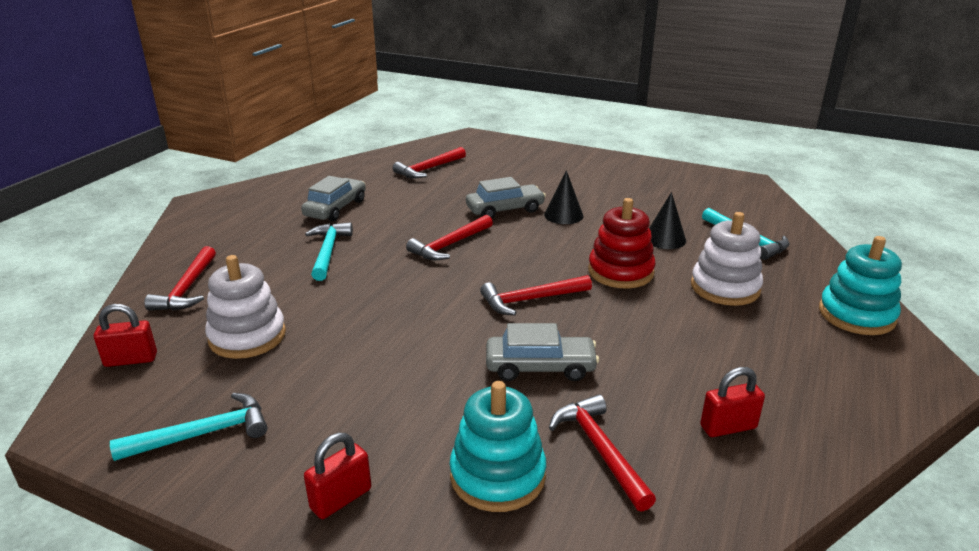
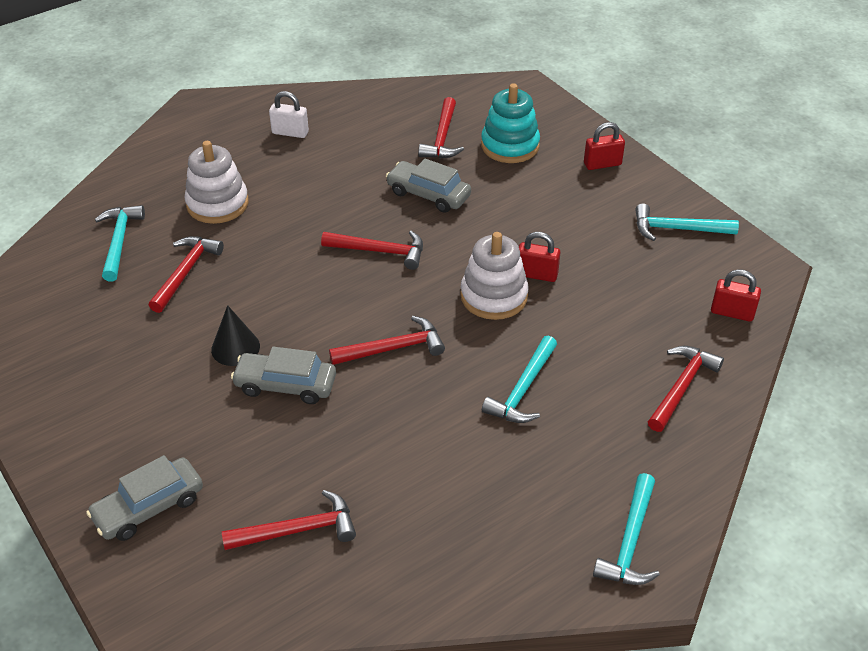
camera: 150 degrees left, 15 degrees up
(219, 210) = (630, 541): none -> turquoise hammer
(247, 336) = (633, 302): white stacking toy -> white stacking toy (494, 296)
(335, 208) = (478, 477): grey car -> grey car (149, 507)
(620, 272) = (275, 251): red stacking toy -> none
(665, 239) = (186, 272): black cone -> red hammer
(728, 427) = (358, 123): red padlock -> red padlock (536, 274)
(780, 381) = (290, 133): none -> white padlock
(856, 315) = (167, 150): turquoise stacking toy -> none

